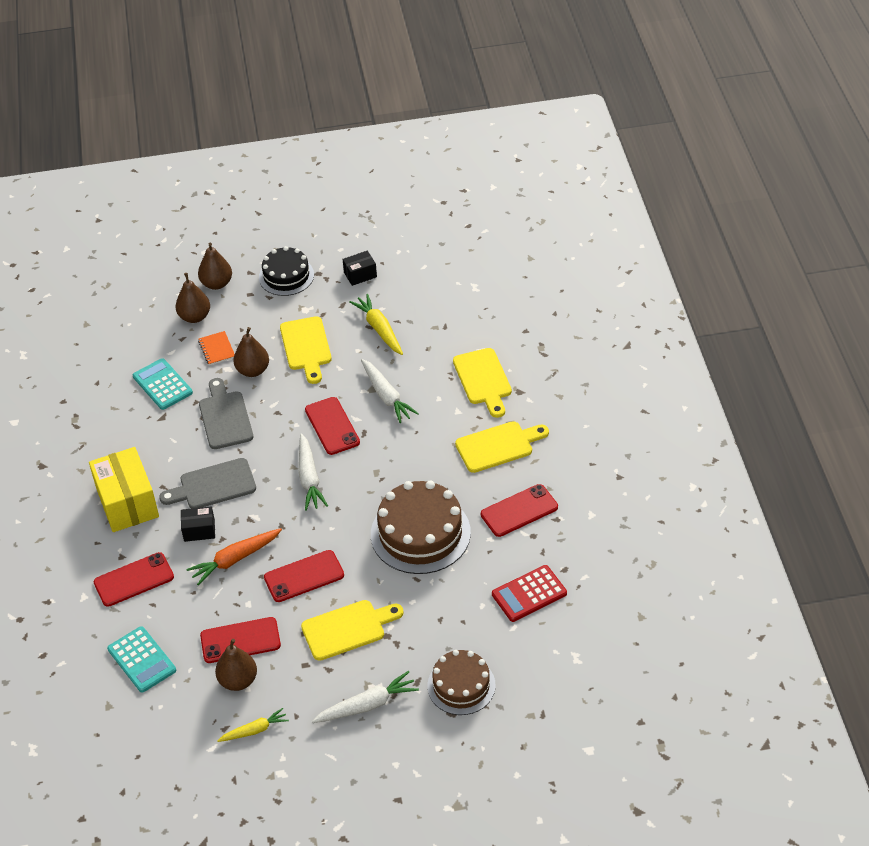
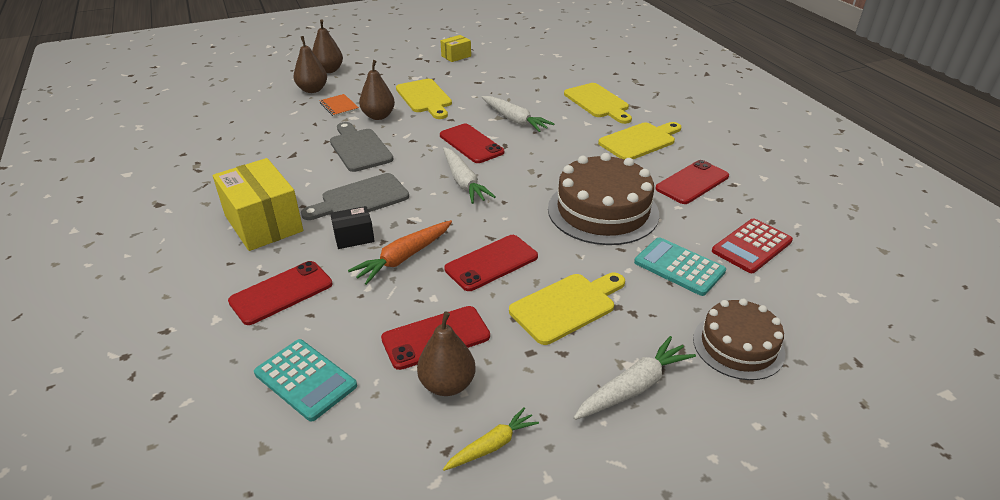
camera: 15 degrees left, 10 degrees down
(162, 384) = (289, 133): turquoise calculator -> turquoise calculator (679, 267)
(286, 276) = (391, 61): black cake -> none
(360, 275) = (456, 56): black box -> yellow box
(379, 329) = (487, 82): yellow carrot -> none

